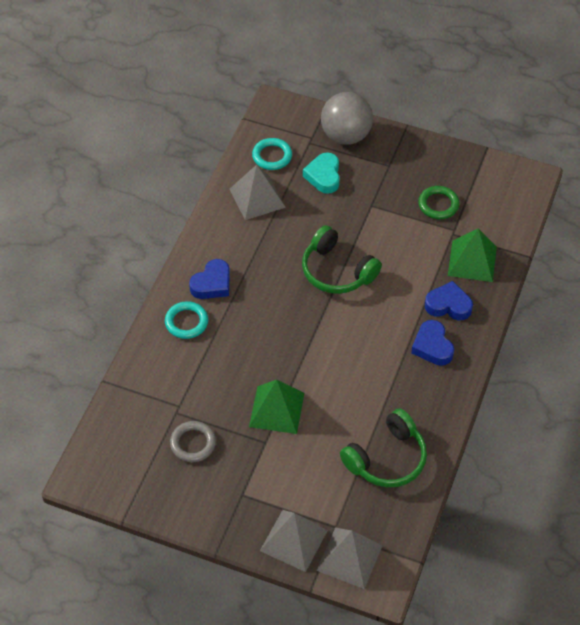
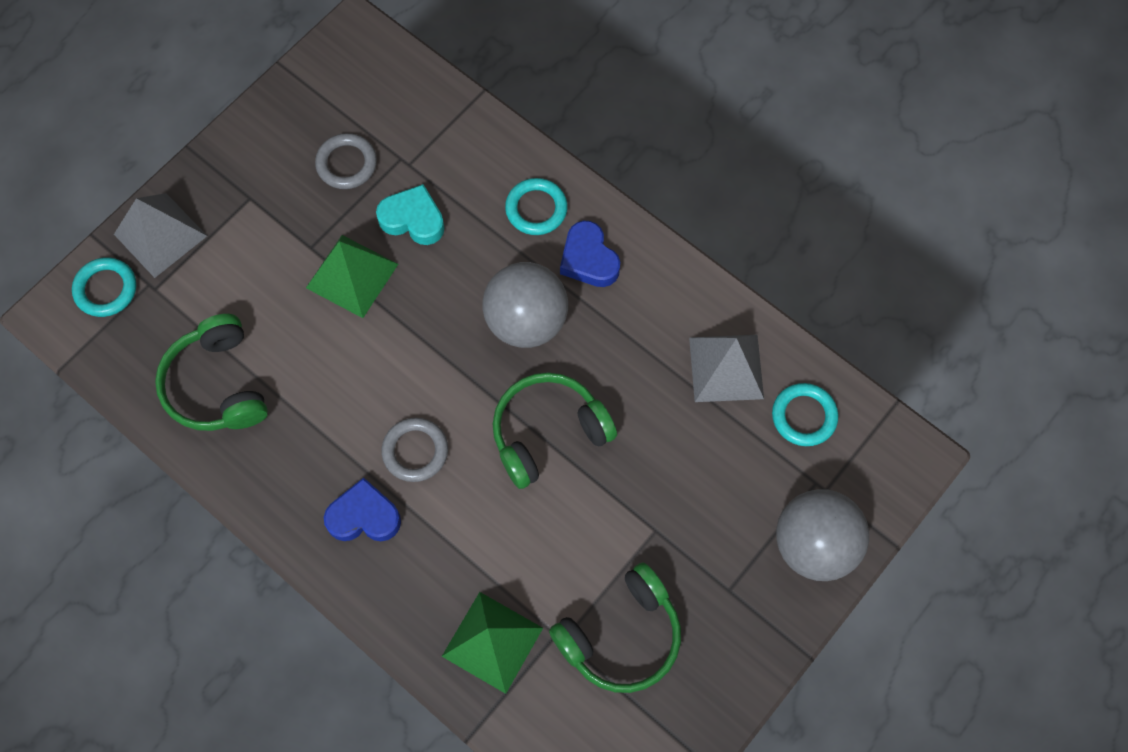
camera: 110 degrees right, 15 degrees up
(268, 303) = (526, 321): none -> grey ball
(323, 176) = (738, 479): turquoise heart -> turquoise heart (413, 219)
(349, 557) = (106, 289): grey pyramid -> turquoise ring
(379, 334) = (415, 451): none -> grey ring
(438, 205) = (621, 636): green ring -> green headphones
(448, 305) = (425, 570): blue heart -> none

